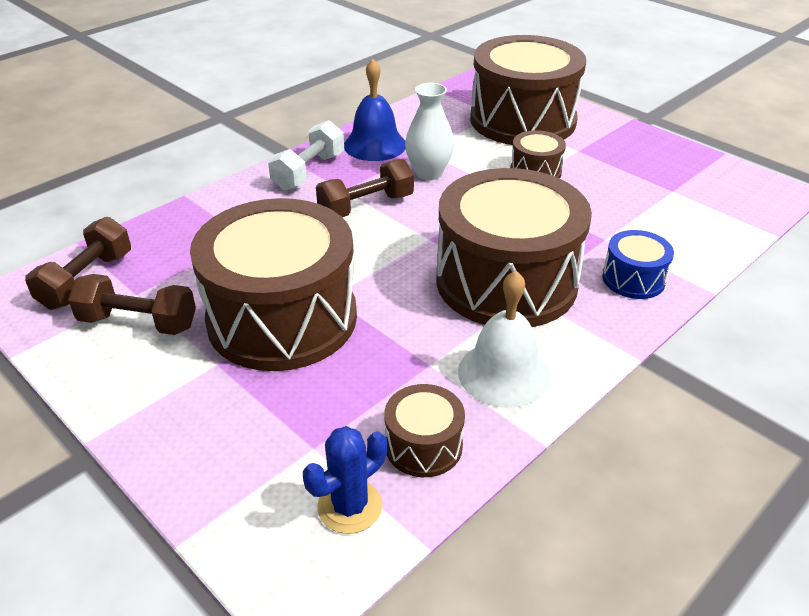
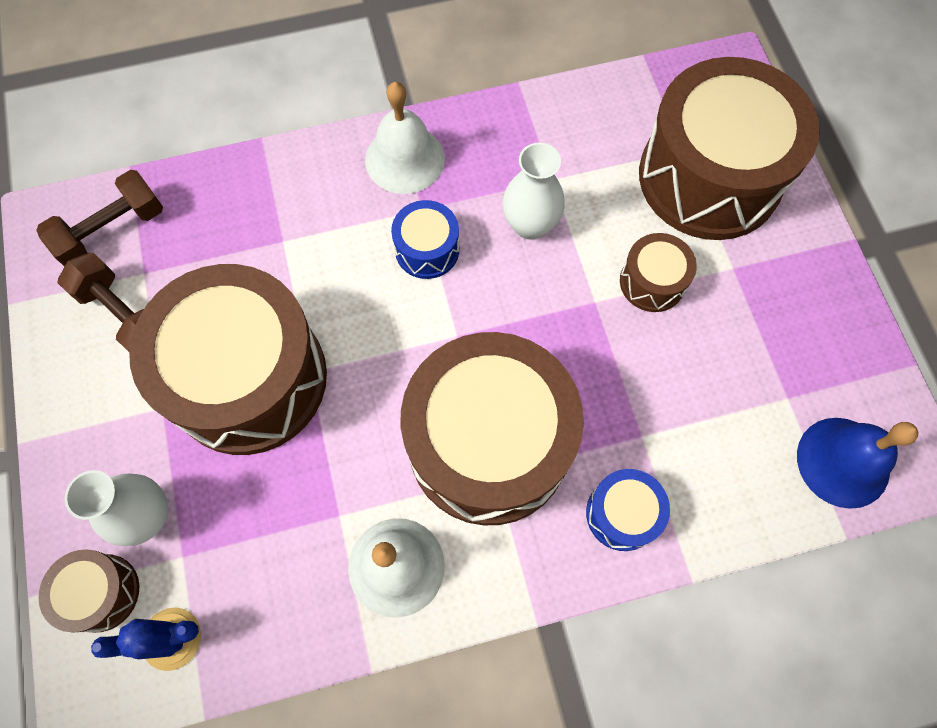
camera: 30 degrees right, 30 degrees up
(259, 435) = (148, 516): none -> white vase
(309, 172) = (405, 159): white dumbbell -> white bell
(366, 206) = (427, 249): brown dumbbell -> blue drum
(375, 145) = (504, 143): blue bell -> blue bell (843, 462)
(423, 446) = (269, 610): brown drum -> brown drum (101, 592)

